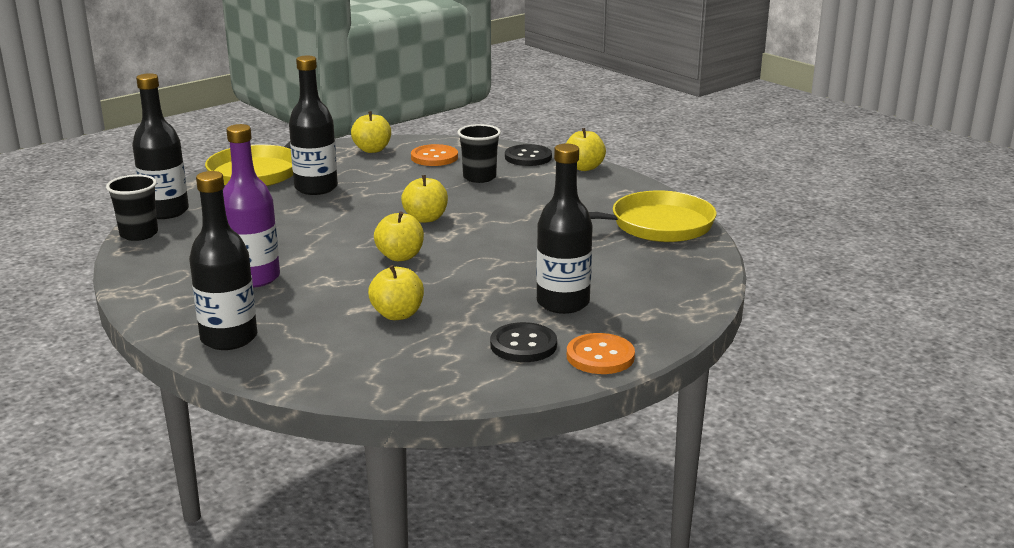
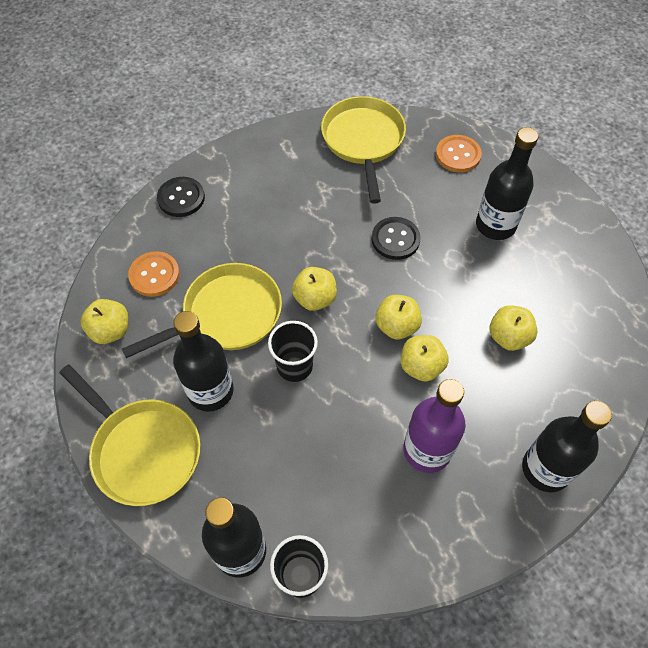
camera: 80 degrees left, 35 degrees up
(397, 186) = (226, 315): none -> yellow pan
(479, 177) = (223, 244): black cup -> black cup (294, 366)
(523, 345) = (561, 260): black button -> black button (395, 239)
(584, 168) = (222, 161): yellow apple -> yellow apple (421, 366)
(600, 356) = (577, 218): orange button -> orange button (458, 155)

